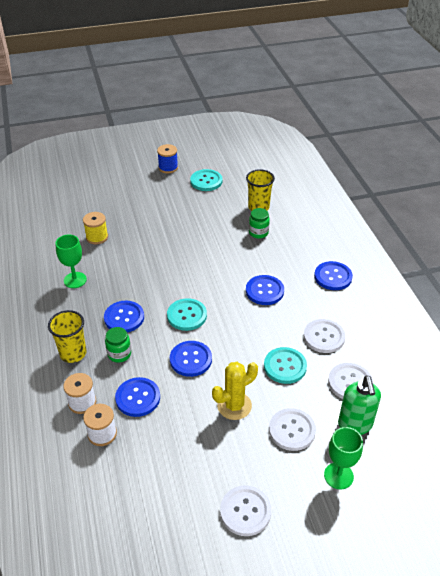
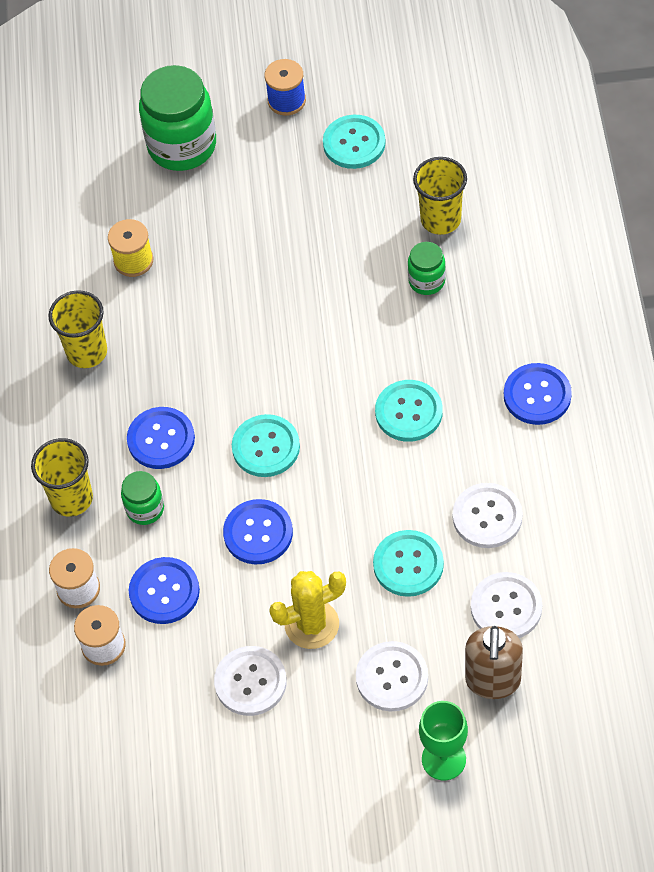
camera: 15 degrees right, 15 degrees up
(75, 280) = (87, 352): green goblet -> yellow cup
(117, 188) = (182, 145): none -> green jar
(245, 511) = (294, 794): white button -> white button (250, 682)
(264, 291) = (408, 412): blue button -> turquoise button
(355, 425) = (493, 681): green soap dispenser -> brown soap dispenser

